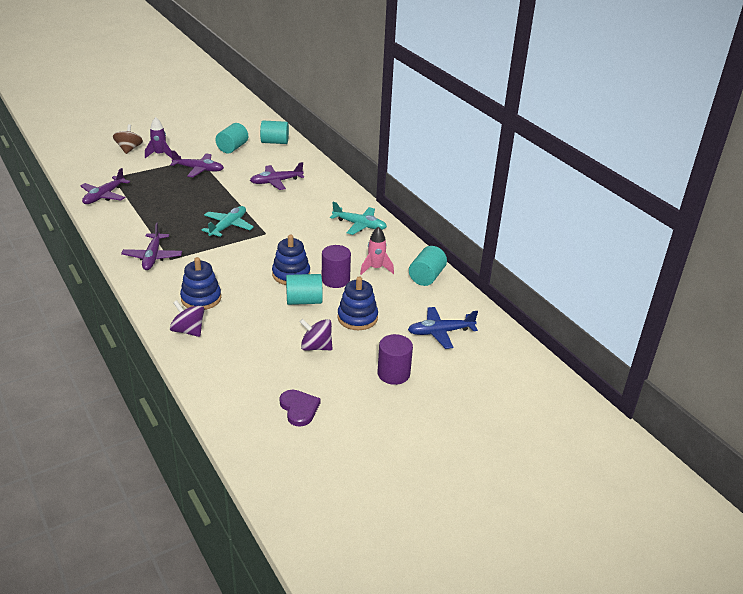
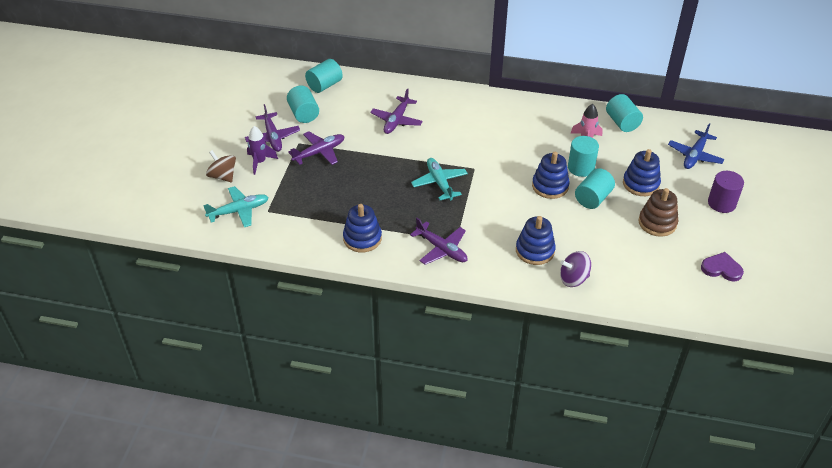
camera: 45 degrees left, 10 degrees up
(104, 196) = (297, 232): purple plane -> purple plane (273, 137)
(126, 221) = (362, 238): none -> blue stacking toy
(316, 347) = (657, 223): purple spinning top -> brown stacking toy
(335, 280) = (581, 168): purple cylinder -> turquoise cylinder
(359, 225) = (517, 114): turquoise plane -> turquoise plane (239, 211)

